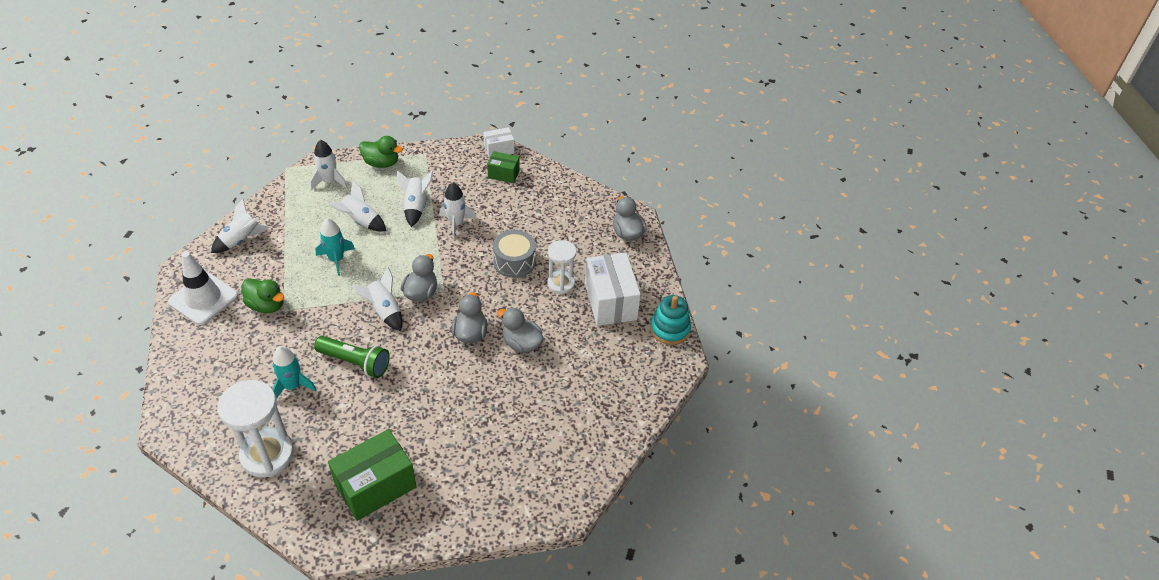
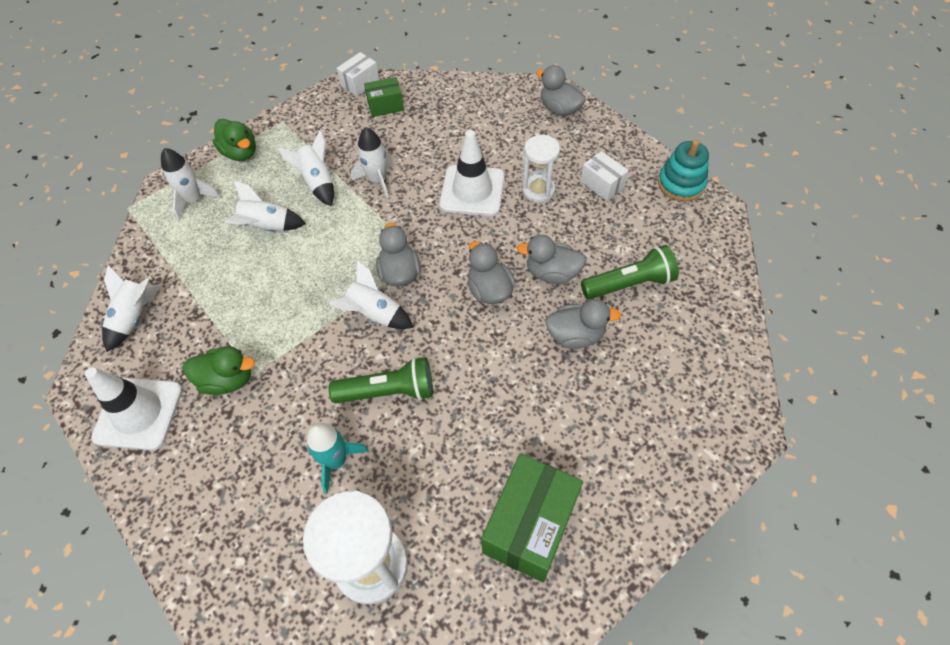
camera: 25 degrees left, 10 degrees up
(336, 259) = (272, 283): turquoise rocket -> none
(381, 163) = (240, 153): green duck -> green duck turned 60 degrees clockwise
(502, 391) = (575, 335): none -> grey duck
(514, 262) = (472, 191): grey drum -> white traffic cone
(569, 377) = (629, 284): none -> green flashlight
(610, 301) = (602, 184): white box -> white box, size x0.54

